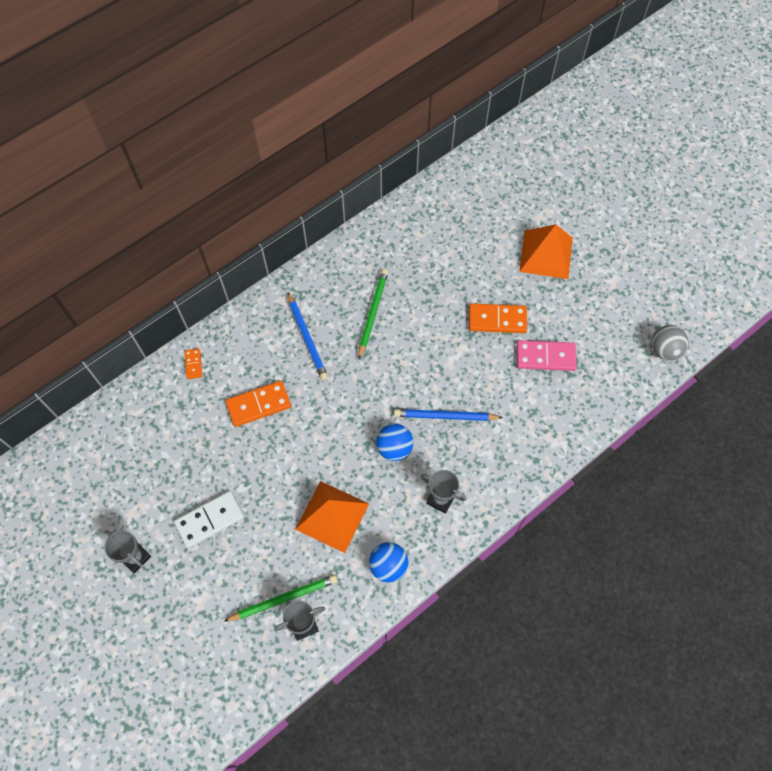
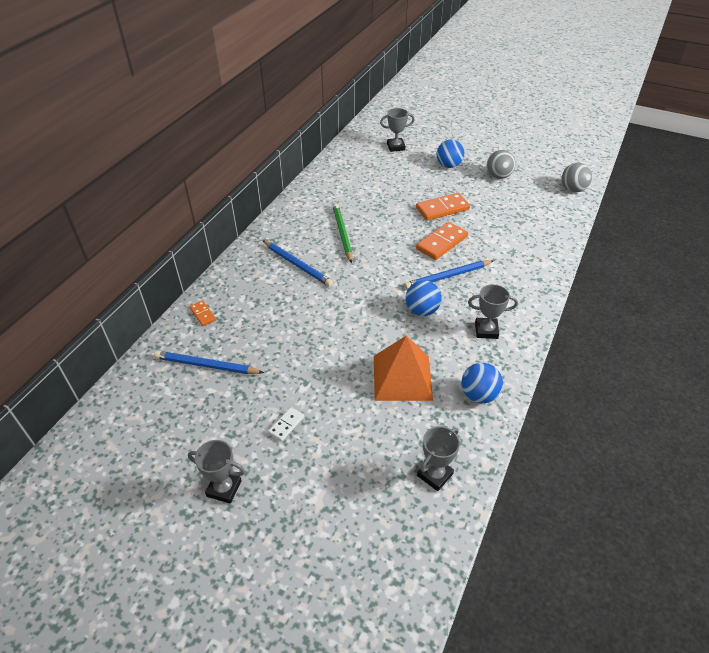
camera: 25 degrees left, 20 degrees down
(173, 426) = (207, 365): none -> blue pencil
(210, 520) = (286, 425): white domino -> white domino, size x0.53
(258, 405) = (282, 322): orange domino -> orange domino (442, 243)
(283, 599) = (400, 461): green pencil -> none
(504, 199) = (396, 147): none -> grey trophy
(545, 357) = (494, 218): pink domino -> none
(546, 254) = (448, 165): orange pyramid -> blue ball
(592, 294) = (498, 176): none -> grey ball

